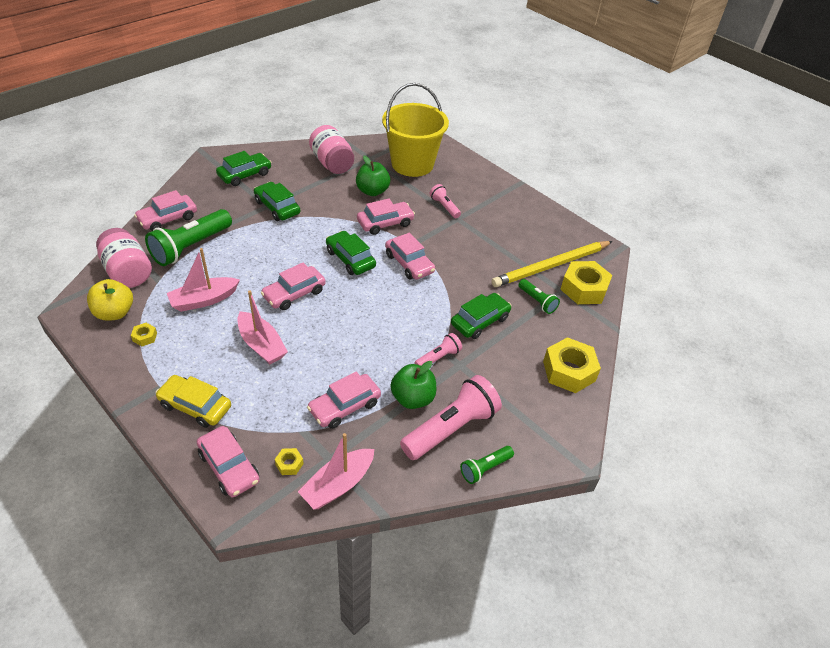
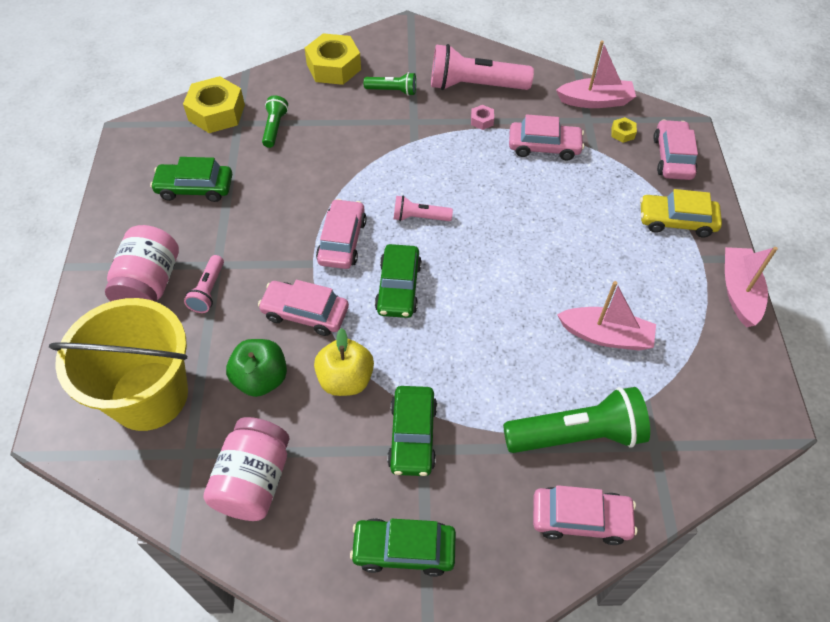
camera: 135 degrees left, 10 degrees up
(114, 313) = (719, 382): yellow apple -> yellow apple (345, 379)
(128, 272) = (680, 441): pink jar -> pink jar (150, 284)
(145, 337) = (695, 326): yellow nut -> none
(195, 406) = (676, 221): yellow car -> yellow car turned 120 degrees clockwise
(261, 345) = (577, 243): pink boat -> pink boat (739, 292)
(294, 294) = (499, 281): pink car -> none
(413, 398) = (482, 120): green apple -> pink nut
(438, 358) = (425, 136): pink flashlight -> pink flashlight (419, 217)
(480, 321) = (350, 143): green car -> green car (195, 188)
(485, 468) = (479, 52): green flashlight -> green flashlight (392, 91)
(551, 266) = (209, 149): yellow pencil -> none

